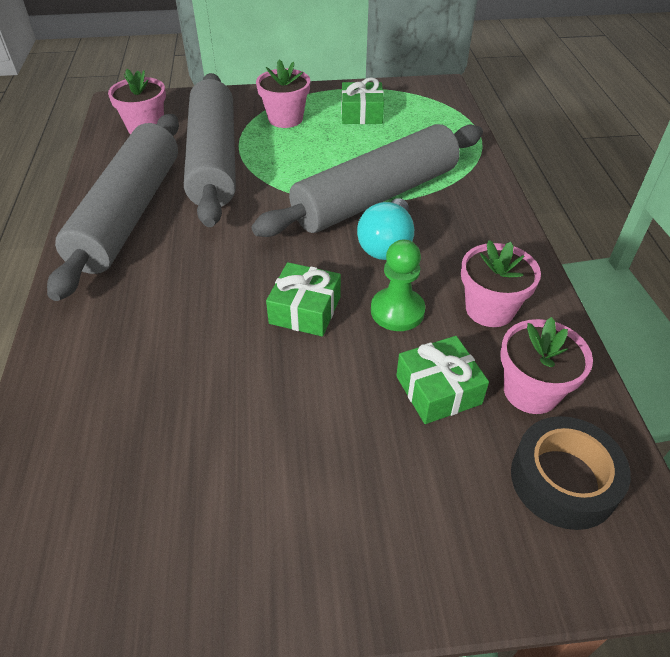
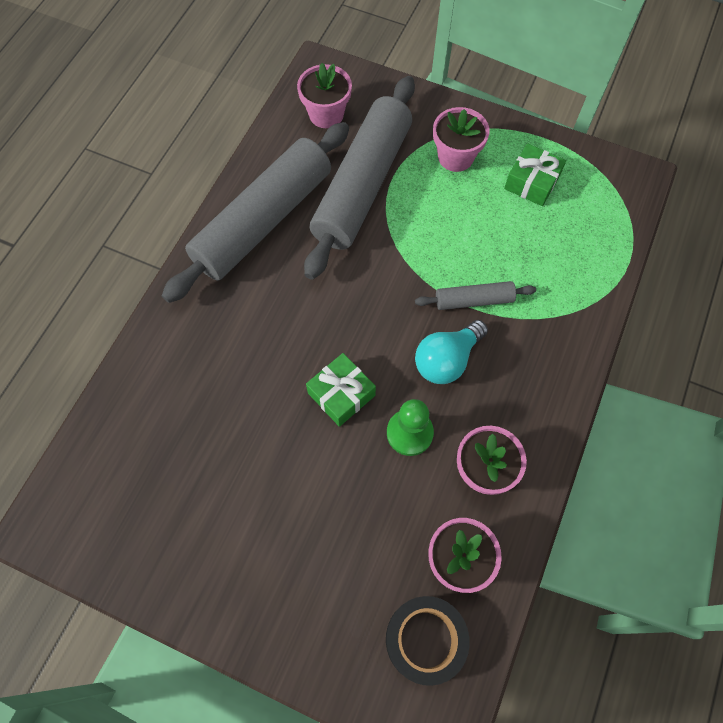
camera: 30 degrees right, 20 degrees up
(376, 197) = (474, 300): grey rolling pin -> grey rolling pin, size x0.44
(438, 390) = (391, 520): green gift -> none

